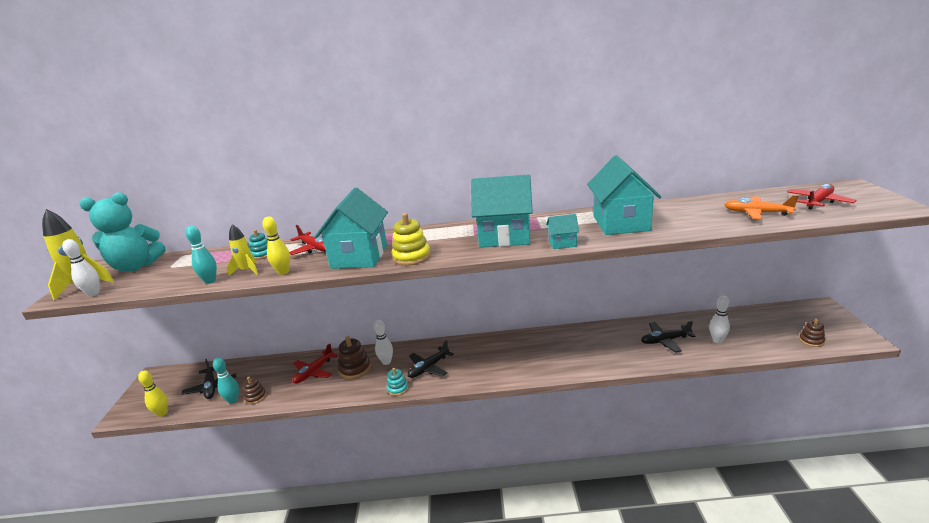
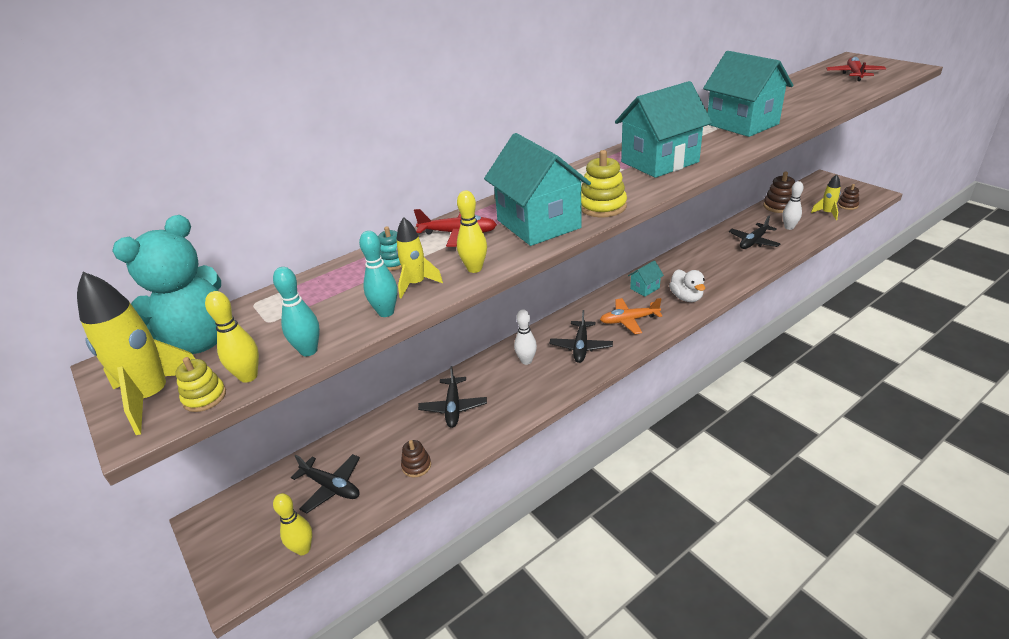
camera: 35 degrees left, 10 degrees up
(93, 293) = (204, 397): white bowling pin -> yellow stacking toy
(119, 291) = (248, 376): none -> yellow bowling pin
(233, 400) = (390, 484): turquoise bowling pin -> turquoise bowling pin (309, 351)
(314, 372) = (453, 407): red plane -> black plane
(355, 369) = (500, 383): brown stacking toy -> brown stacking toy (779, 206)
(398, 388) = (577, 379): turquoise stacking toy -> none
(546, 364) = (686, 297): none -> white duck
(562, 243) = (726, 153): turquoise house -> turquoise house (644, 288)
(756, 213) = (829, 92): orange plane -> orange plane (629, 320)
(776, 340) = (827, 213): none -> yellow rocket

